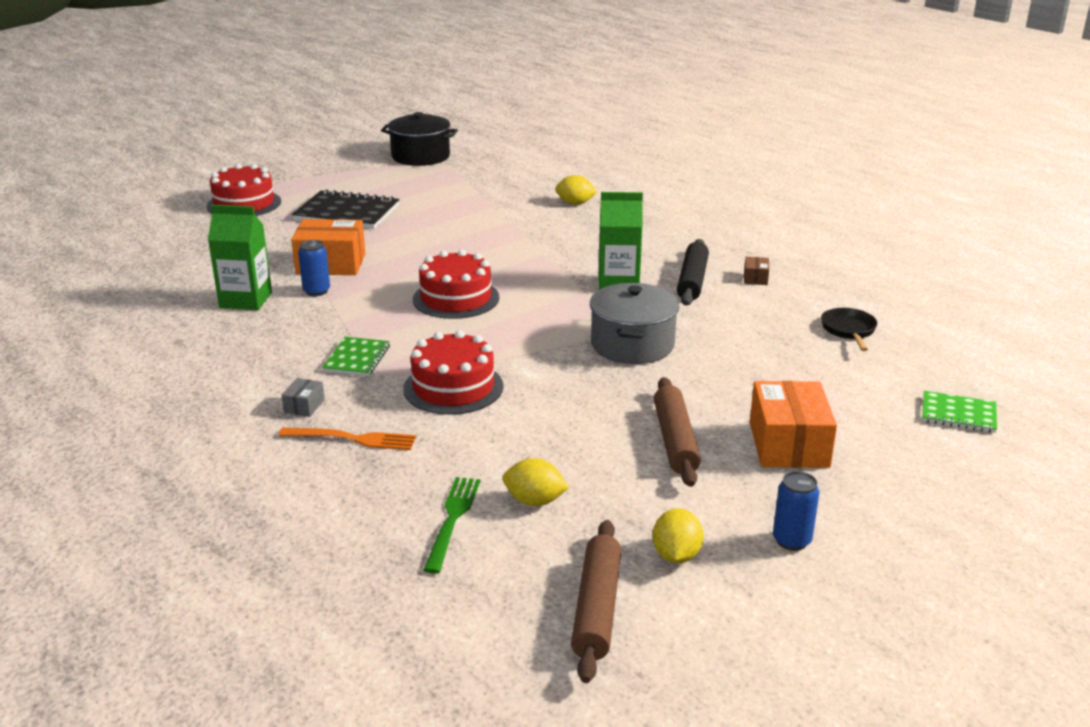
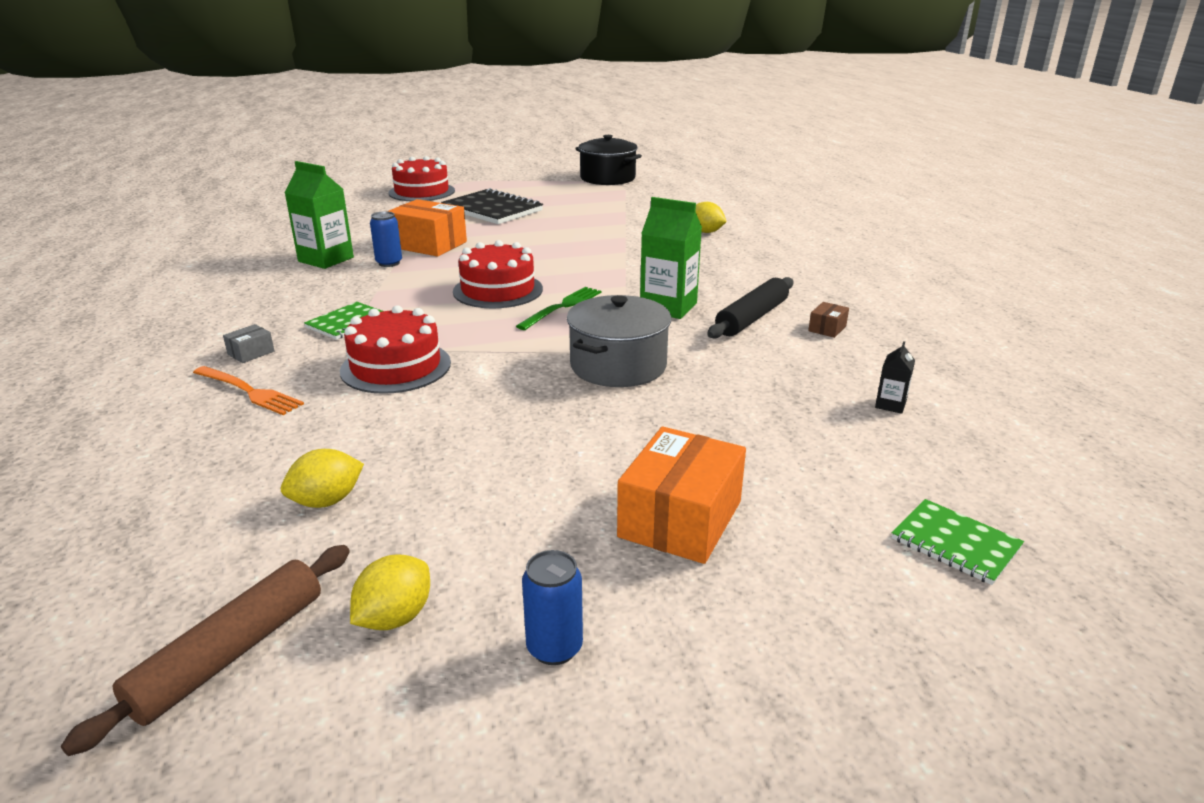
camera: 25 degrees right, 0 degrees up
(452, 518) = (228, 495): green fork -> green fork (562, 307)
(534, 501) = (327, 501): yellow lemon -> yellow lemon turned 75 degrees counterclockwise
(675, 440) = (551, 477): brown rolling pin -> none
(849, 330) = (890, 405): black pan -> black carton

